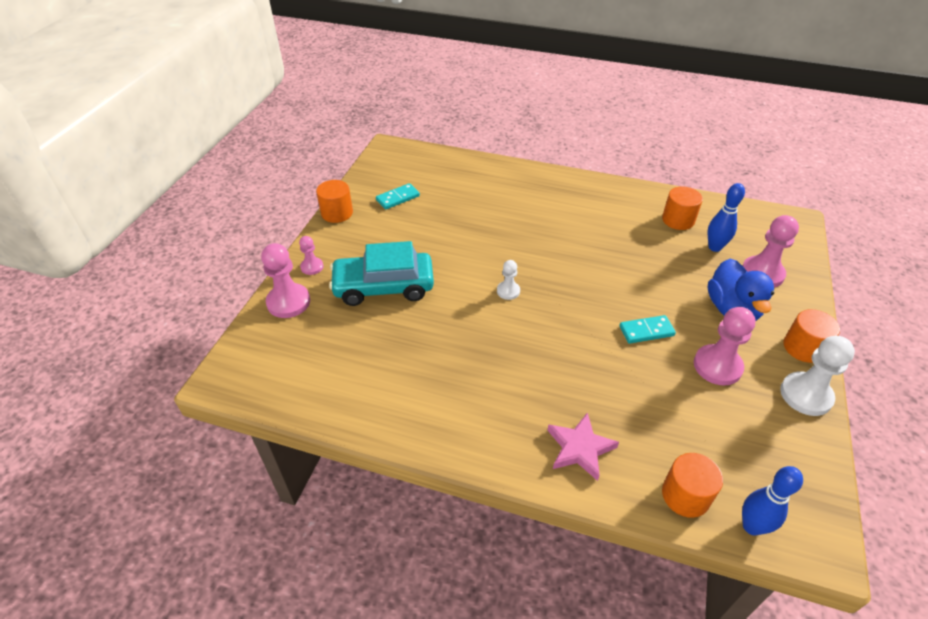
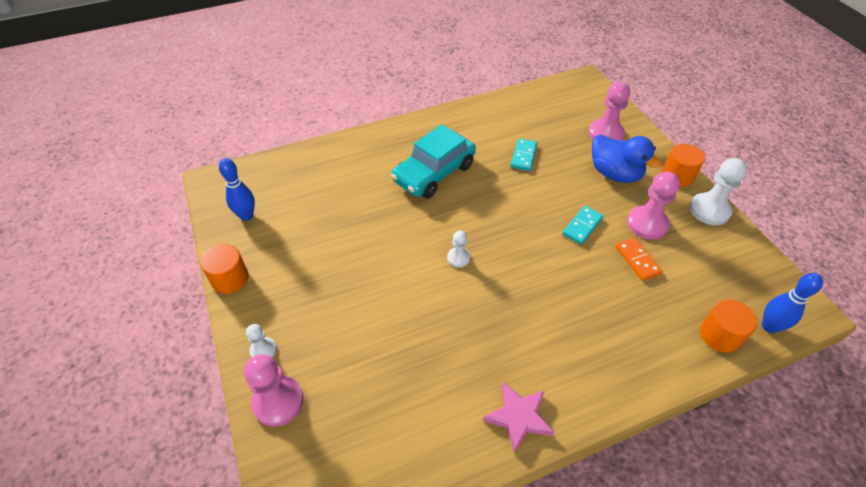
camera: 40 degrees left, 5 degrees up
(312, 267) = (263, 350): pink pawn -> white pawn
(383, 287) = (353, 323): turquoise car -> turquoise car (434, 173)
(397, 198) = (275, 228): turquoise domino -> turquoise domino (523, 156)
(579, 448) = (632, 352): pink star -> pink star (518, 417)
(670, 387) = (637, 260): none -> orange domino
(678, 220) = (516, 121): orange cylinder -> none
(714, 247) = (559, 130): blue bowling pin -> blue bowling pin (246, 216)

